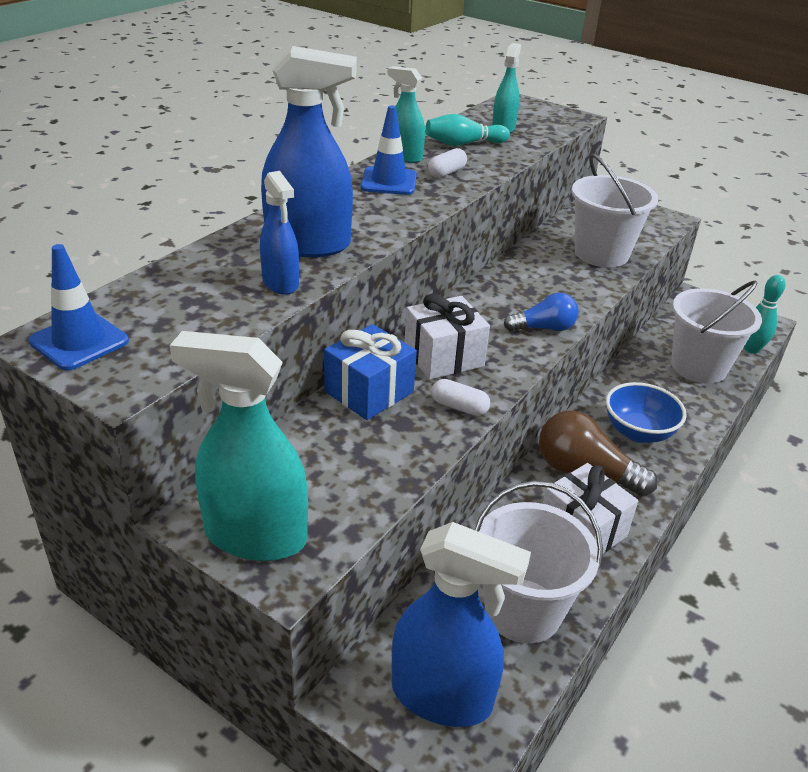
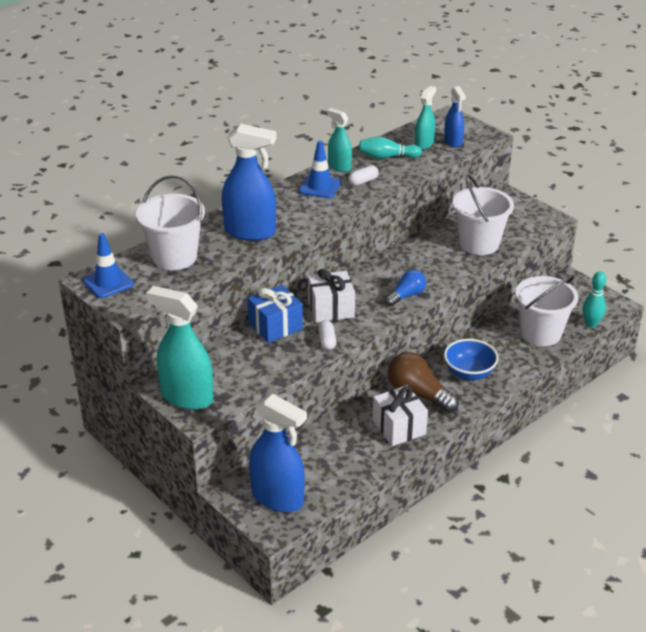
camera: 15 degrees right, 0 degrees up
(280, 283) = (225, 256): blue spray bottle -> blue spray bottle (453, 141)
(459, 407) = (327, 341): white capsule -> white capsule turned 45 degrees clockwise
(523, 610) = (341, 464): white bucket -> white bucket (174, 257)
(543, 328) = (406, 296): blue light bulb -> blue light bulb turned 45 degrees counterclockwise

